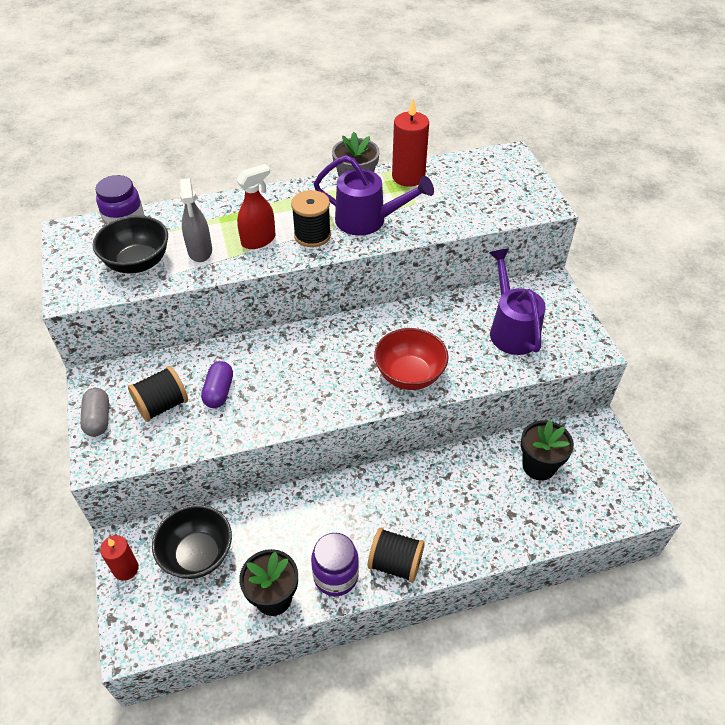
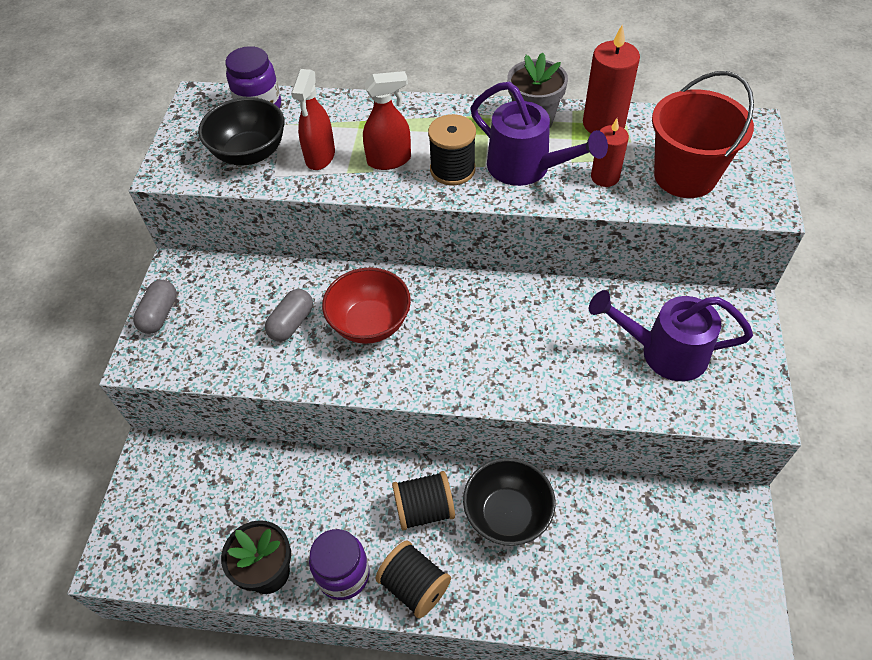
camera: 25 degrees right, 5 degrees up
(126, 569) = (141, 481): red candle -> red candle (605, 177)
(162, 405) = (228, 320): black spool -> black spool (424, 509)
(197, 554) = (215, 493): black bowl -> black bowl (507, 514)
(200, 251) = (320, 156): grey spray bottle -> red spray bottle
(219, 392) = (291, 323): purple capsule -> grey capsule
(409, 375) = (510, 371): red bowl -> red bowl (370, 323)
(483, 199) = (685, 176): none -> red bucket
(511, 329) = (664, 352): purple watering can -> purple watering can turned 90 degrees counterclockwise
(539, 466) = (639, 531): black flower pot -> none

